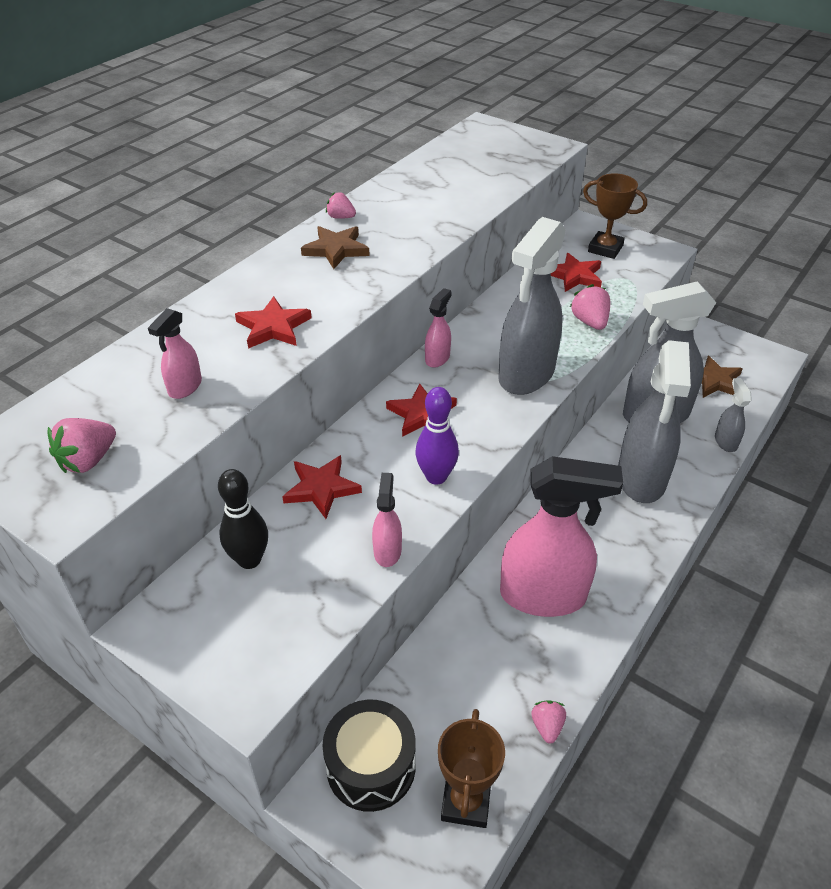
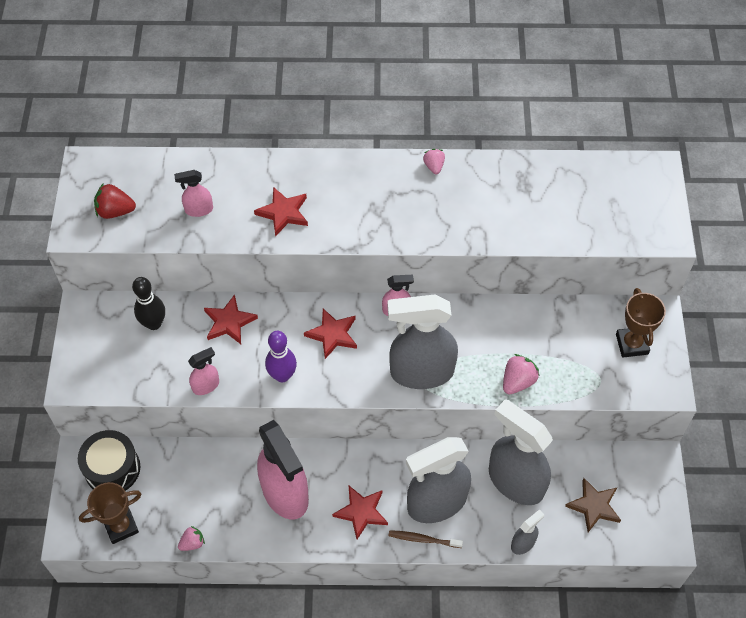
camera: 55 degrees right, 15 degrees up
(88, 460) = (115, 211): pink strawberry -> red strawberry
(336, 249) = (392, 189): brown star -> none
(575, 276) = (572, 342): red star -> red star (361, 512)
(677, 509) = (423, 539): none -> brown toothbrush

